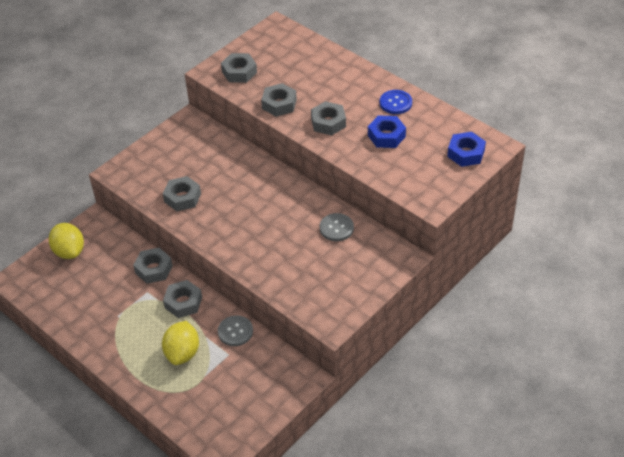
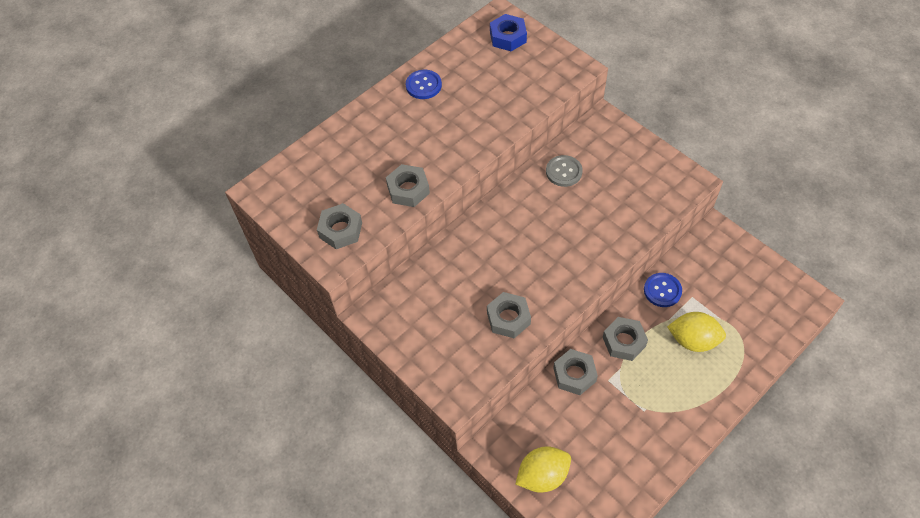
camera: 85 degrees left, 10 degrees up
(235, 331) = (662, 290): grey button -> blue button
(328, 122) = (447, 144): grey nut -> none
(386, 136) = (475, 96): blue nut -> none

